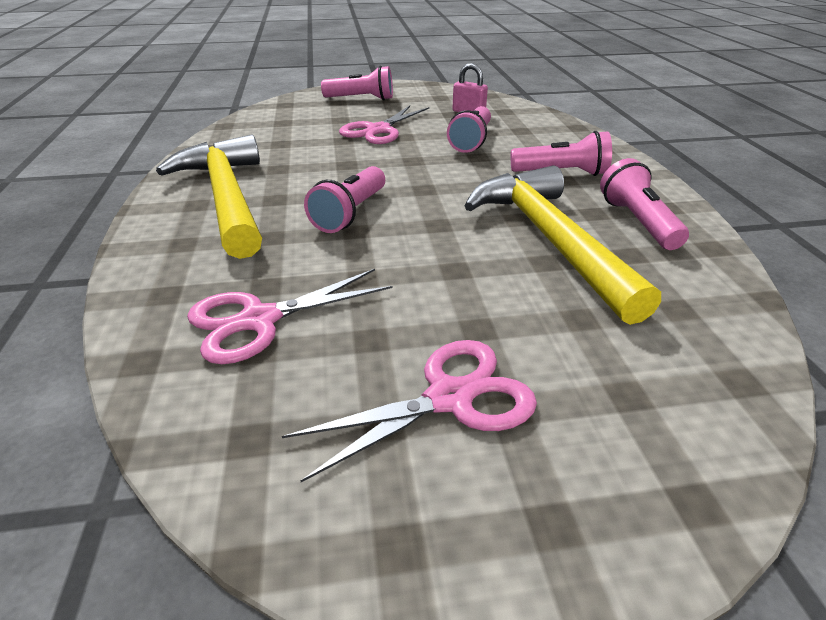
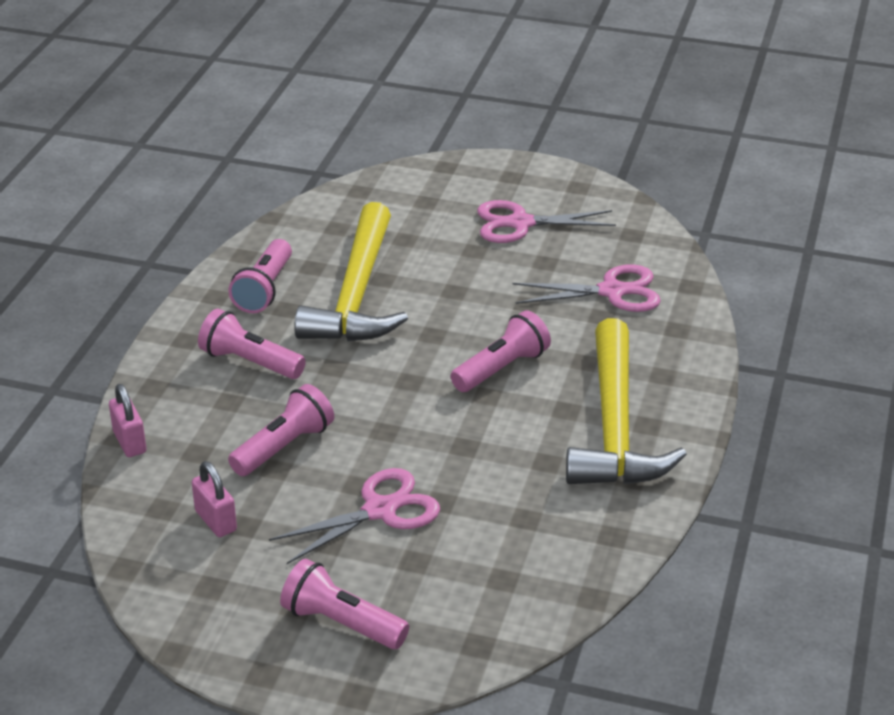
camera: 155 degrees left, 0 degrees up
(567, 126) = (130, 442): none -> pink padlock

